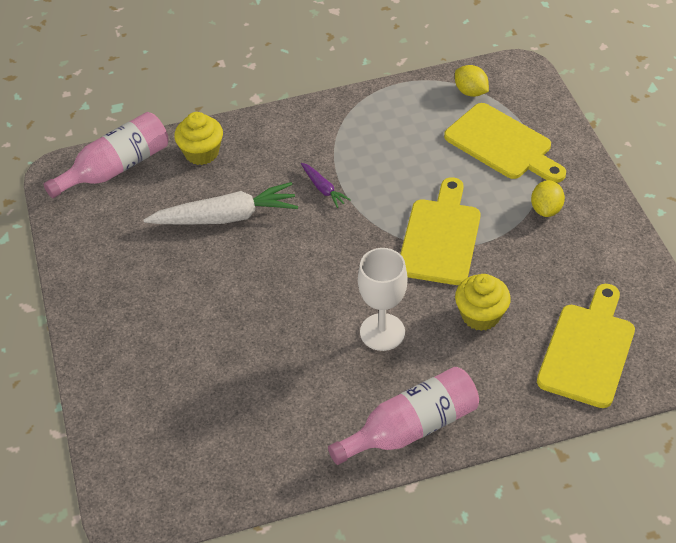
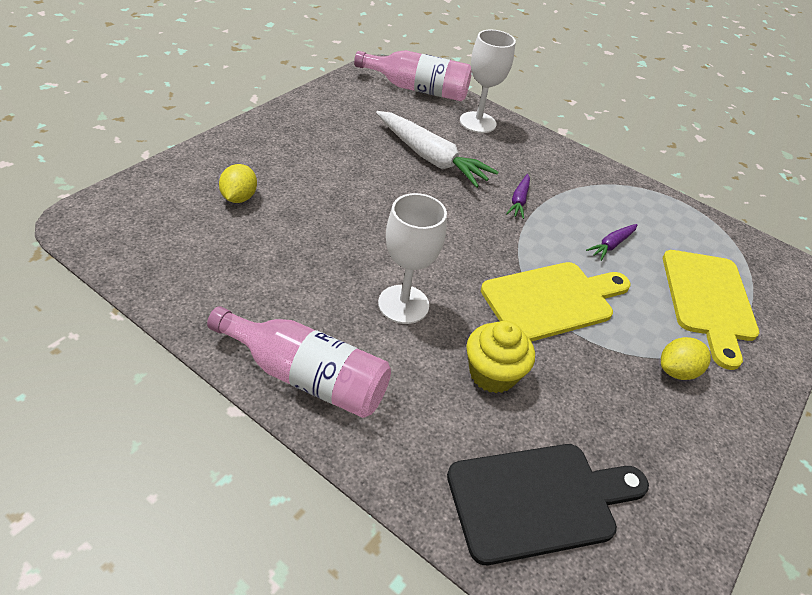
camera: 45 degrees right, 5 degrees down
(201, 153) = (477, 122): yellow cupcake -> white goblet
(412, 162) = (611, 245): none -> purple carrot
(470, 92) = (735, 251): yellow lemon -> yellow lemon (239, 198)
(588, 350) = (539, 500): yellow cutting board -> black cutting board

